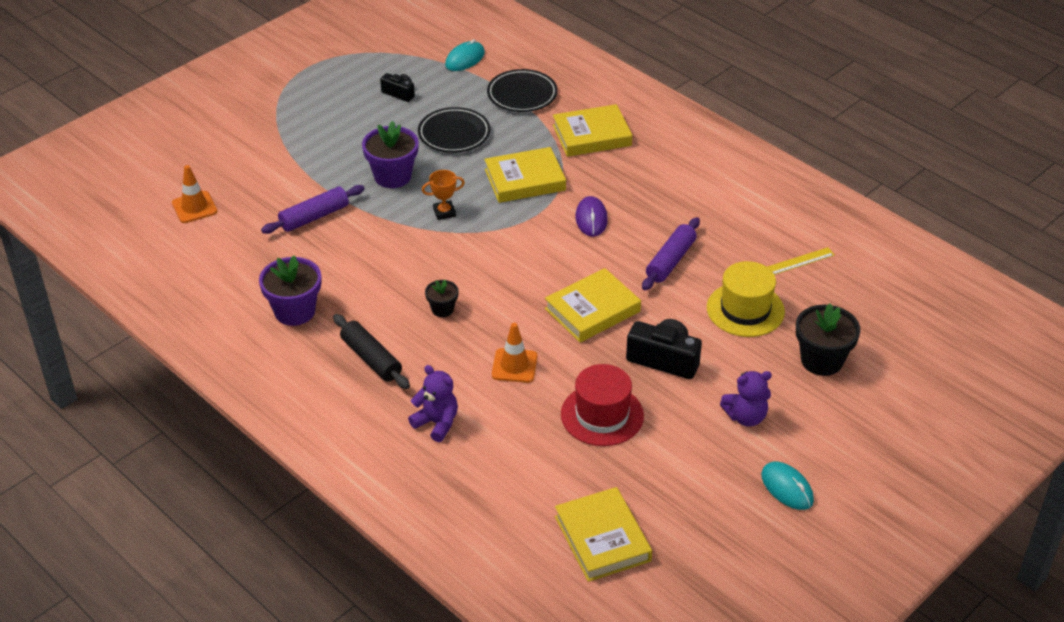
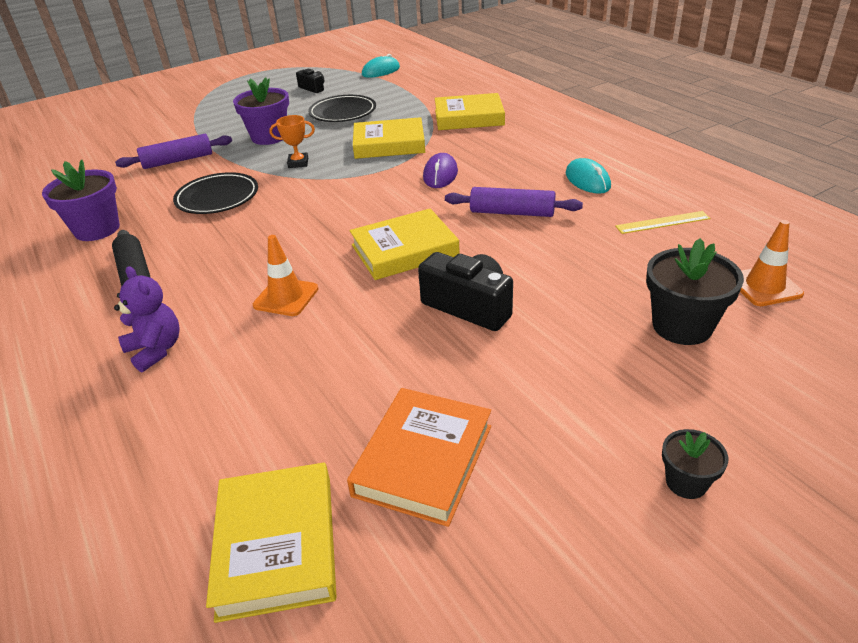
camera: 15 degrees right, 5 degrees down
(194, 207) = (83, 150): orange traffic cone -> orange traffic cone (764, 286)
(442, 309) = (243, 238): black flower pot -> black flower pot (686, 482)
(522, 94) = (418, 91): black plate -> black plate (217, 198)
(602, 415) = (363, 362): red hat -> none
(670, 261) = (512, 212): purple rolling pin -> purple rolling pin turned 60 degrees clockwise
(671, 478) = (423, 460): none -> orange book
(745, 309) = (588, 263): yellow hat -> none
(746, 417) = (559, 386): purple teddy bear -> none
(787, 488) = (602, 501): turquoise mouse -> turquoise mouse (587, 180)

